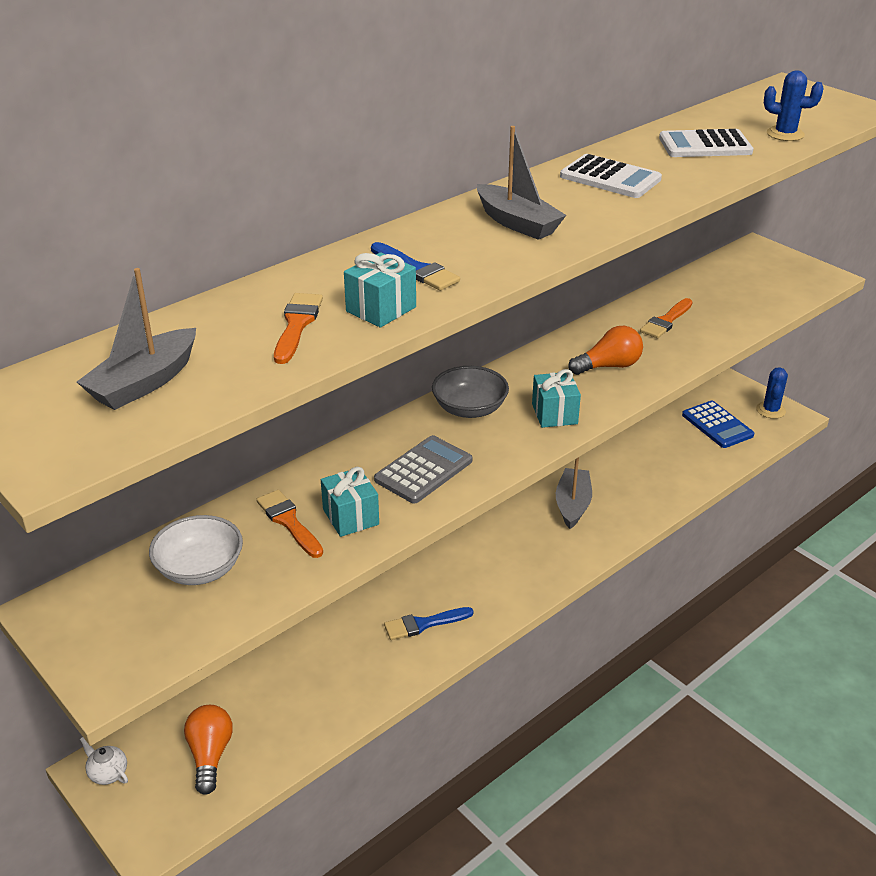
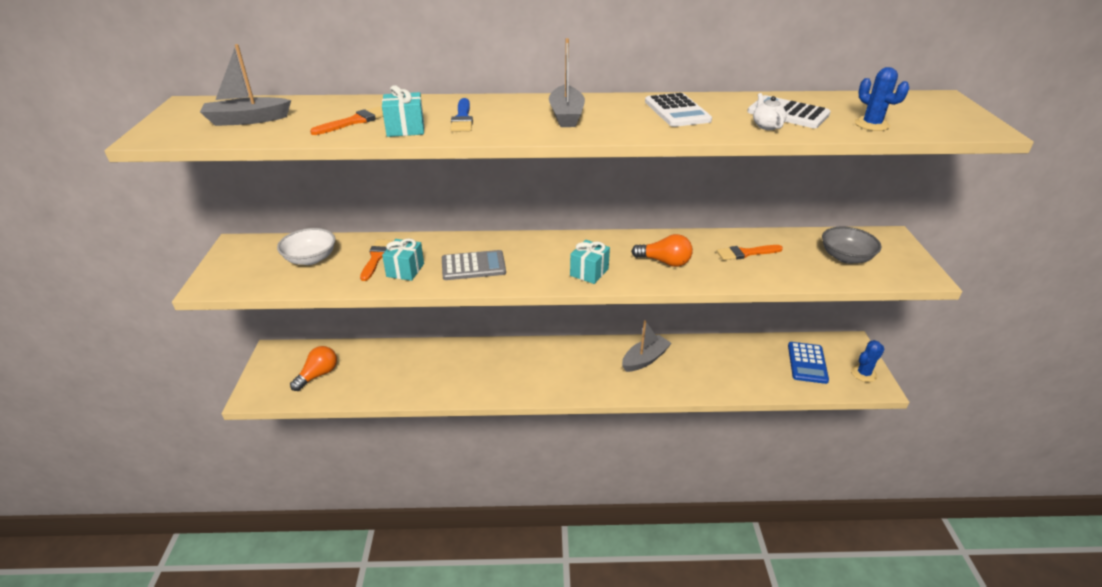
camera: 40 degrees right, 0 degrees up
(108, 773) = (275, 356): white teapot -> white teapot (766, 126)
(424, 624) = (483, 375): blue brush -> none
(469, 409) = (545, 247): grey bowl -> grey bowl (846, 257)

